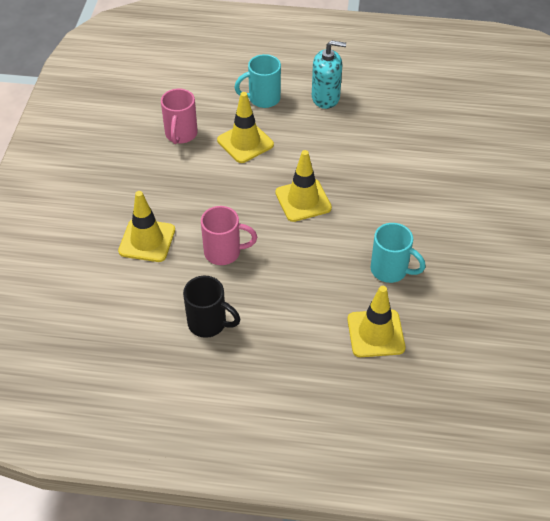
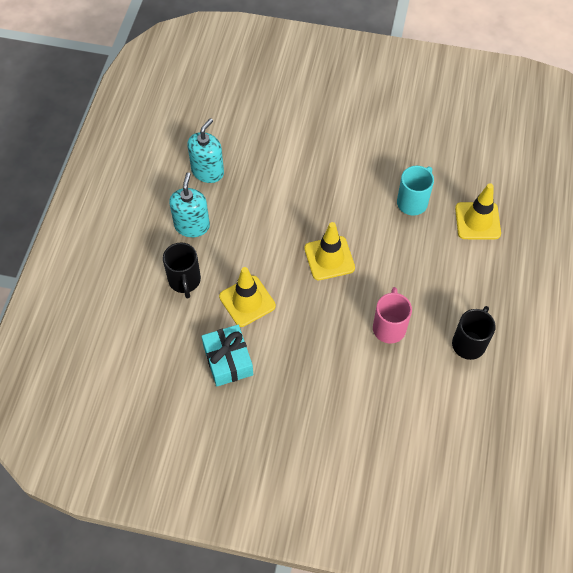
camera: 85 degrees left, 10 degrees up
(147, 240) = (372, 394): yellow traffic cone -> none
(181, 134) = (228, 360): pink mug -> turquoise gift
(263, 99) = (185, 281): turquoise mug -> black mug
(393, 102) = (207, 171): none -> turquoise soap dispenser

